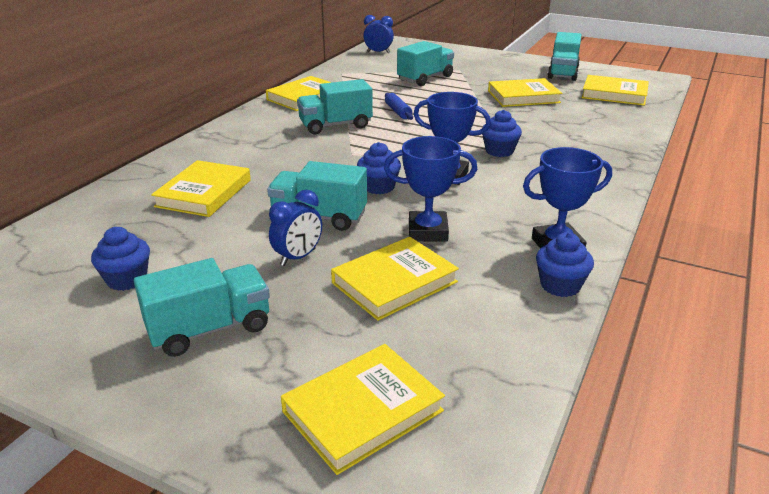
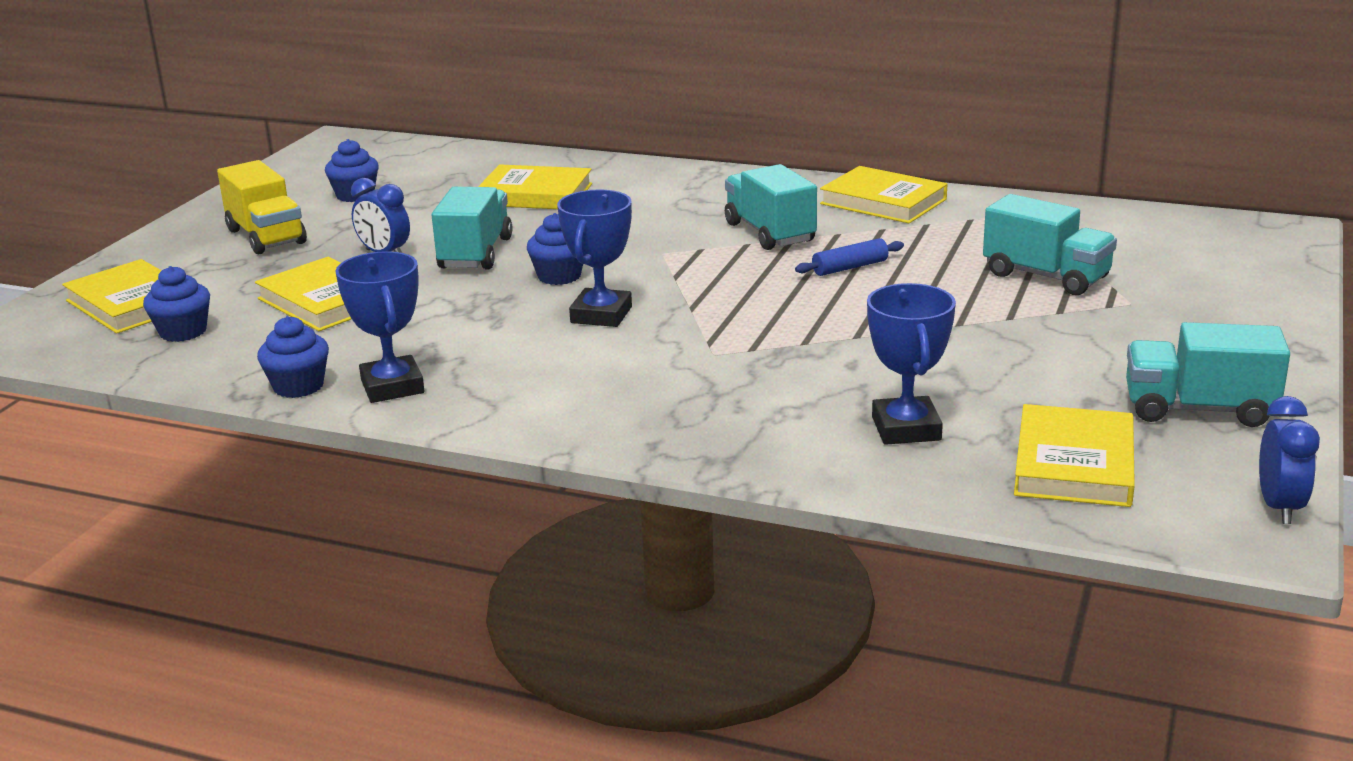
camera: 85 degrees right, 5 degrees down
(210, 329) = (266, 237): turquoise truck -> yellow truck
(378, 52) = (1187, 228): blue clock -> blue clock (1279, 507)
(428, 231) = (436, 311): blue trophy -> blue trophy (906, 428)
(499, 151) = (701, 347): blue cupcake -> blue cupcake (183, 332)
(523, 97) = (992, 365): yellow book -> none

